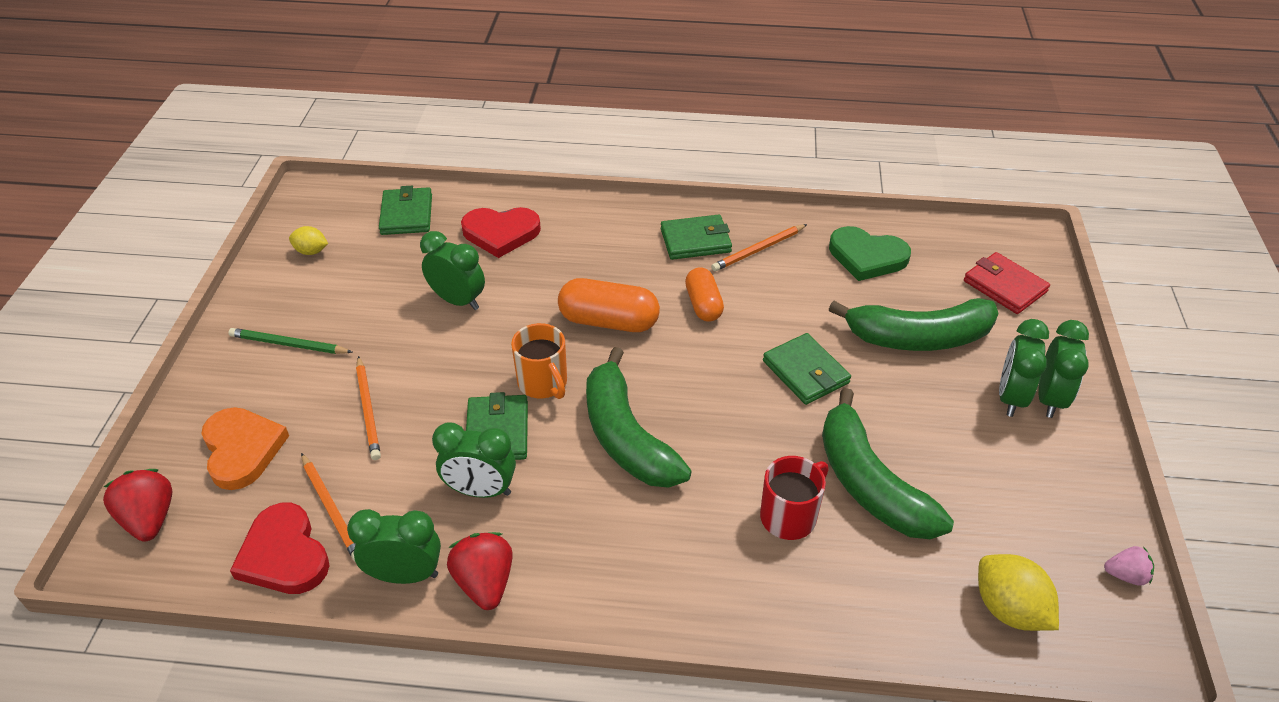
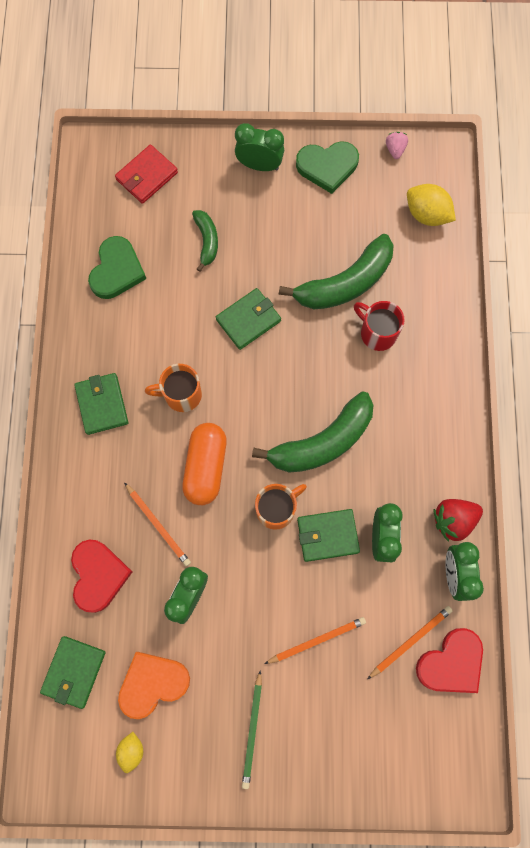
camera: 95 degrees left, 30 degrees up
(150, 519) = (436, 776): red strawberry -> none
(242, 449) = (366, 729): orange heart -> orange heart (152, 683)
(406, 214) = (74, 672): green wallet -> green wallet turned 60 degrees counterclockwise
(703, 304) = (181, 395): orange capsule -> orange mug
(758, 250) = (112, 353): orange pencil -> orange pencil (158, 525)
(918, 337) = (207, 241): green banana -> green banana, size x0.53
(1009, 609) = (427, 214): yellow lemon -> yellow lemon turned 75 degrees clockwise
(1011, 397) = (260, 189): green clock -> none
(1068, 479) = (327, 167): none -> green heart

